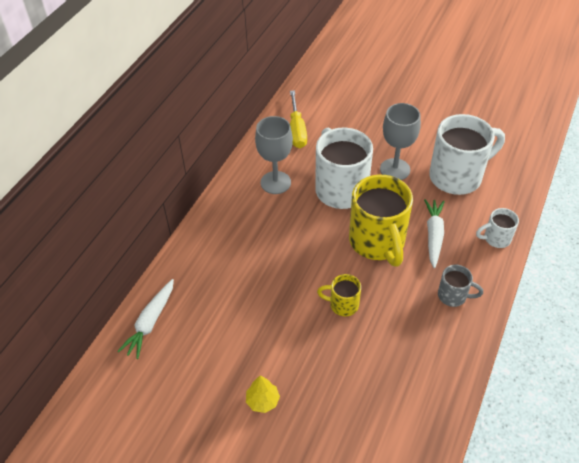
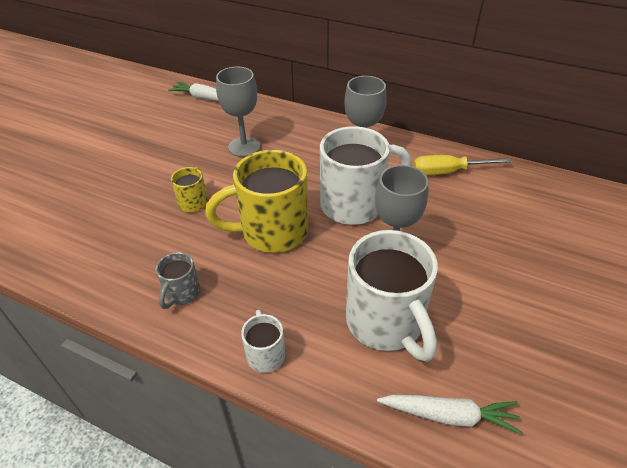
camera: 90 degrees right, 5 degrees down
(254, 272) = (244, 147): none -> grey goblet
(263, 401) = (111, 154): yellow tree -> none
(433, 235) = (277, 284): white carrot -> white carrot (449, 415)

